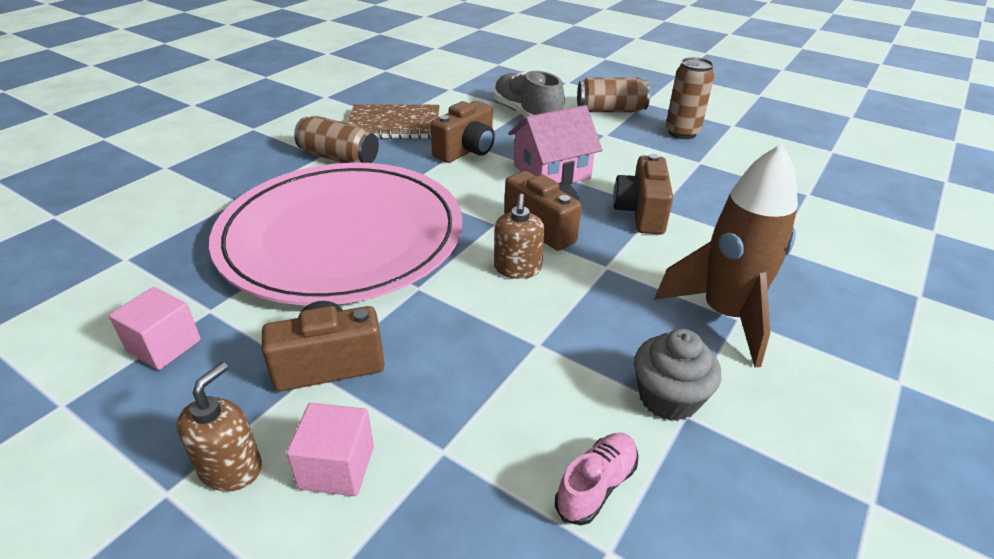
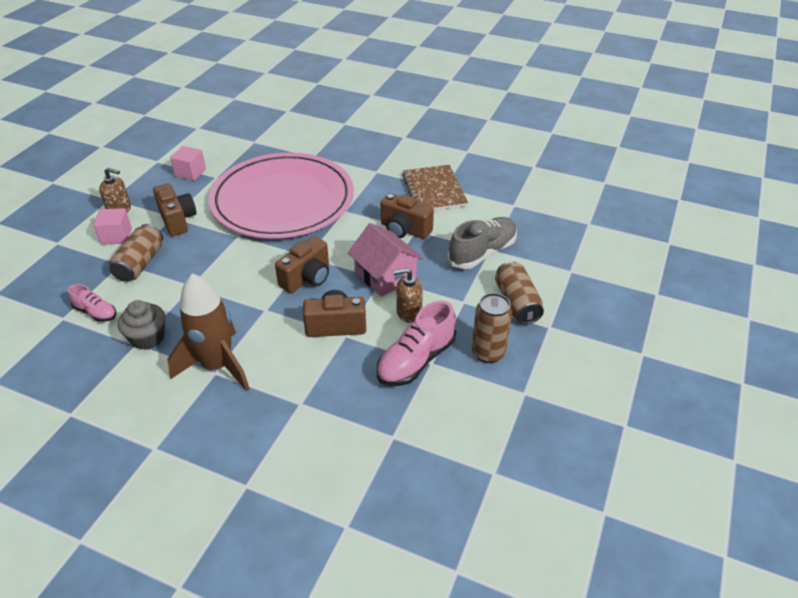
camera: 80 degrees right, 5 degrees up
(339, 158) = (375, 178): brown can -> brown can (140, 264)
(517, 268) = (259, 271): brown soap dispenser -> brown soap dispenser (408, 312)
(697, 169) = (416, 360): none -> pink shoe

